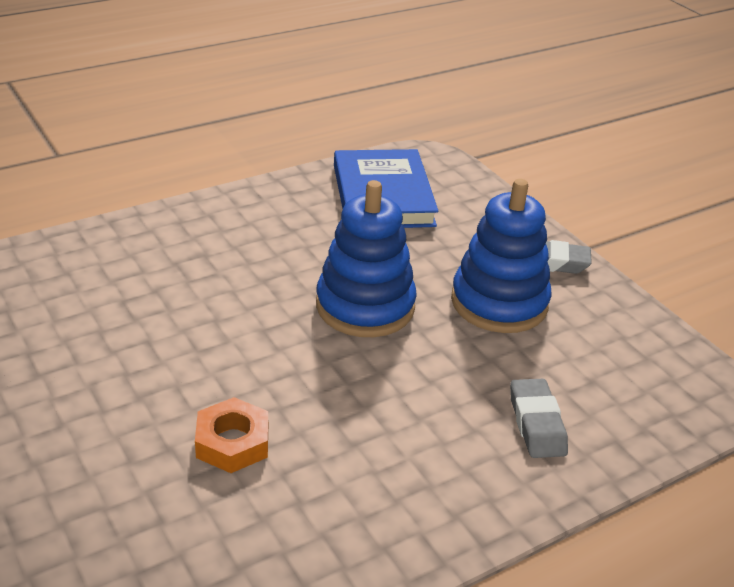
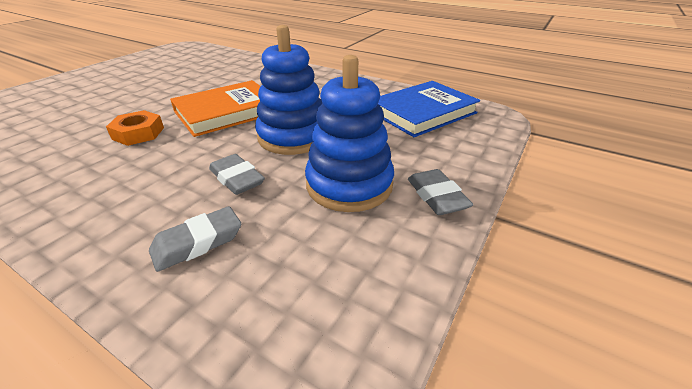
camera: 65 degrees right, 0 degrees up
(234, 342) = (227, 112): none -> orange book
(435, 374) = (237, 179): none -> grey eraser

